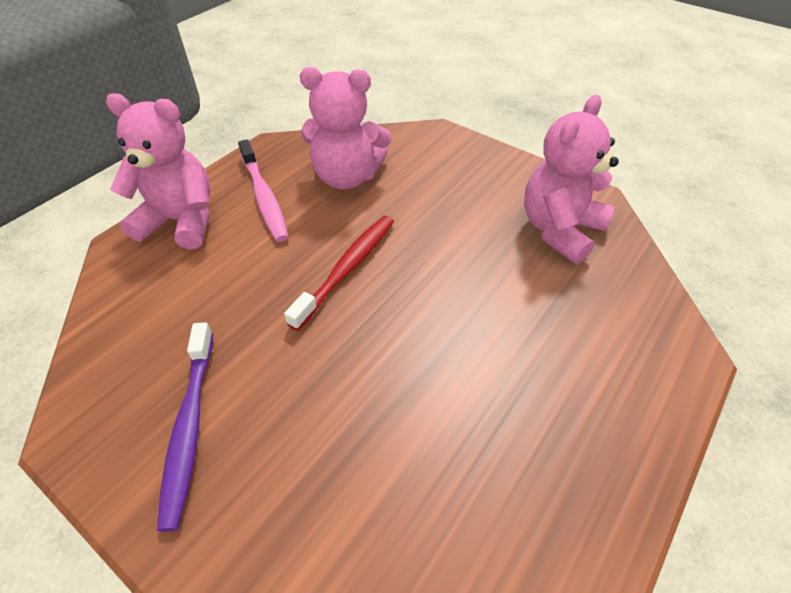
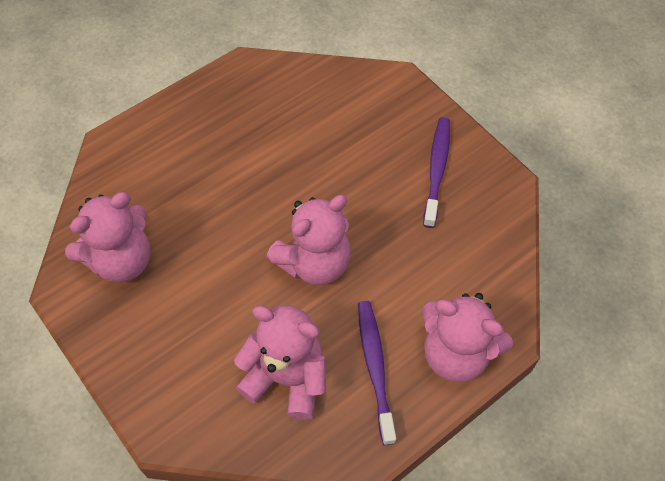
camera: 165 degrees left, 10 degrees up
(264, 197) = (375, 367): pink toothbrush -> purple toothbrush
(347, 268) = (314, 263): red toothbrush -> pink teddy bear

